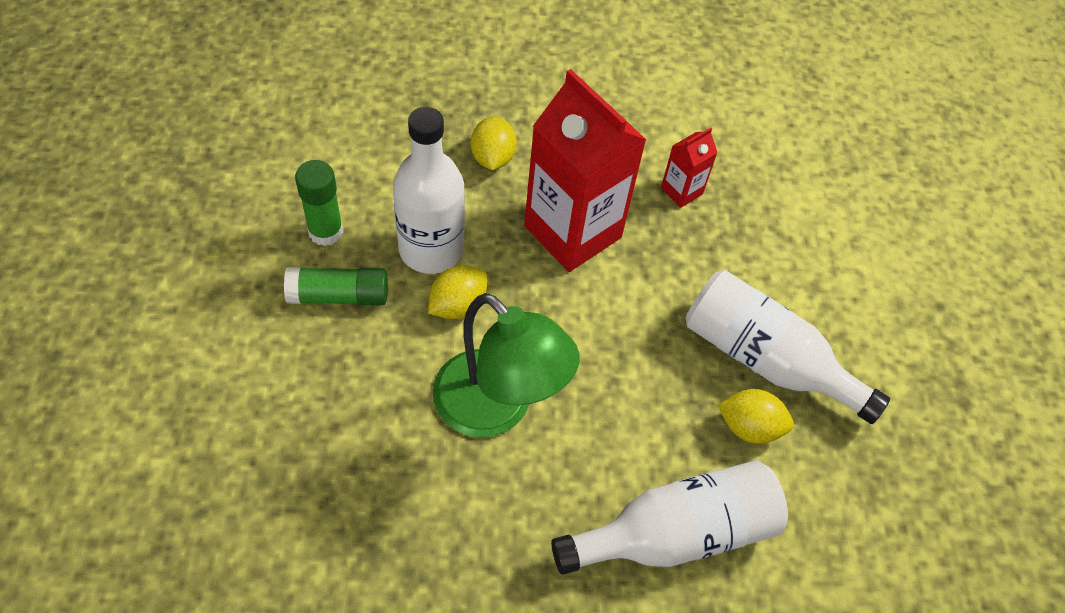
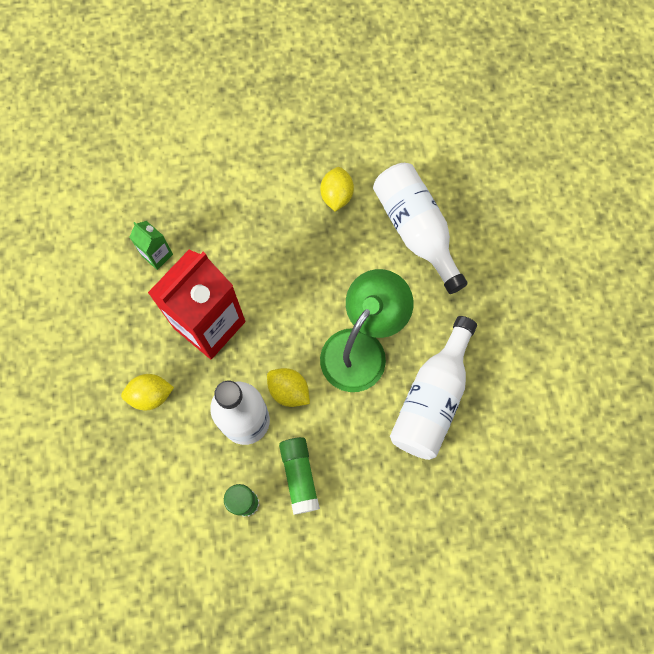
camera: 95 degrees left, 15 degrees up
(681, 191) = (157, 255): red carton -> green carton
(765, 359) = (286, 190): white bottle -> white bottle (432, 398)

